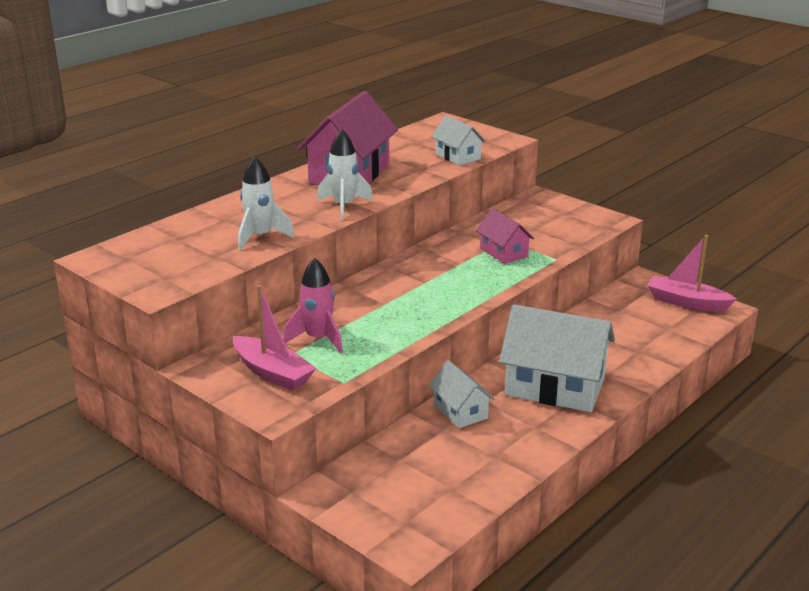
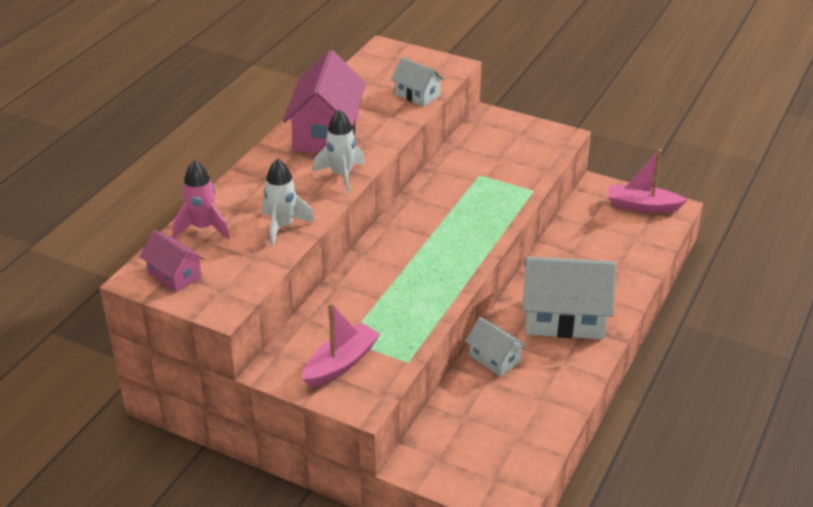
camera: 15 degrees left, 10 degrees up
(273, 373) = (341, 363): pink boat -> pink boat turned 75 degrees counterclockwise
(318, 339) = (363, 318): pink rocket -> pink rocket (203, 228)
(503, 252) = (484, 190): pink house -> pink house (174, 275)

